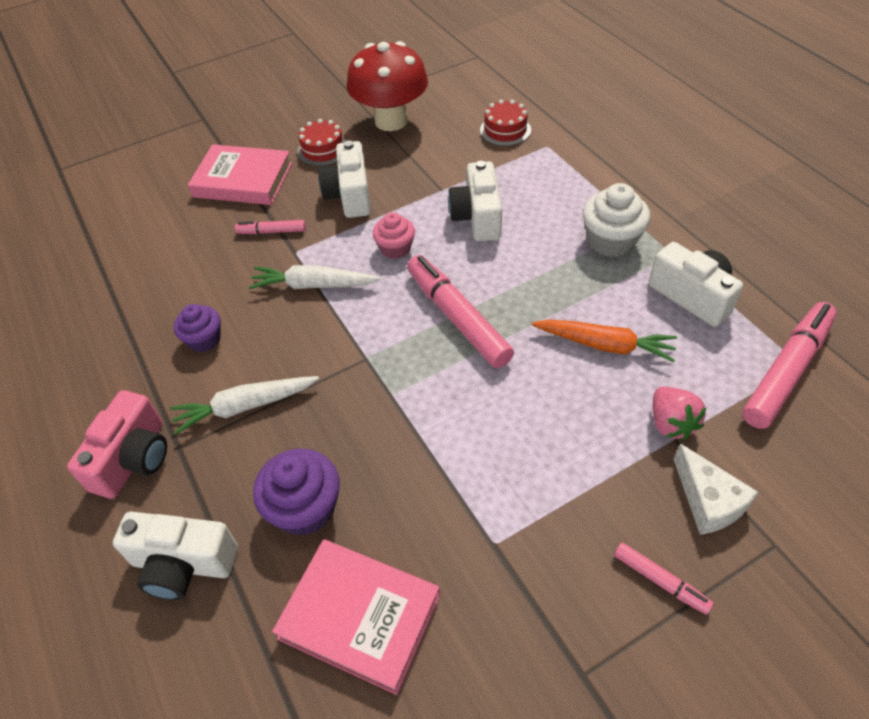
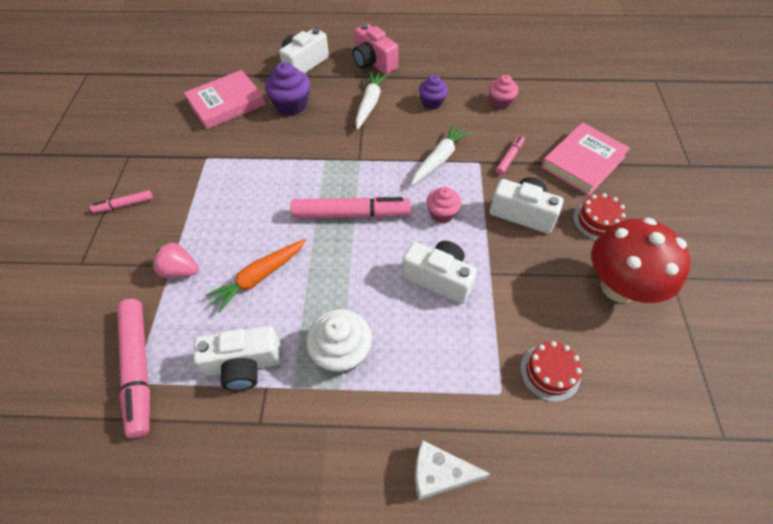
camera: 120 degrees right, 5 degrees up
(168, 275) = (500, 102): none -> pink cupcake
(708, 501) = (128, 252): white cheese -> white cheese (439, 474)

